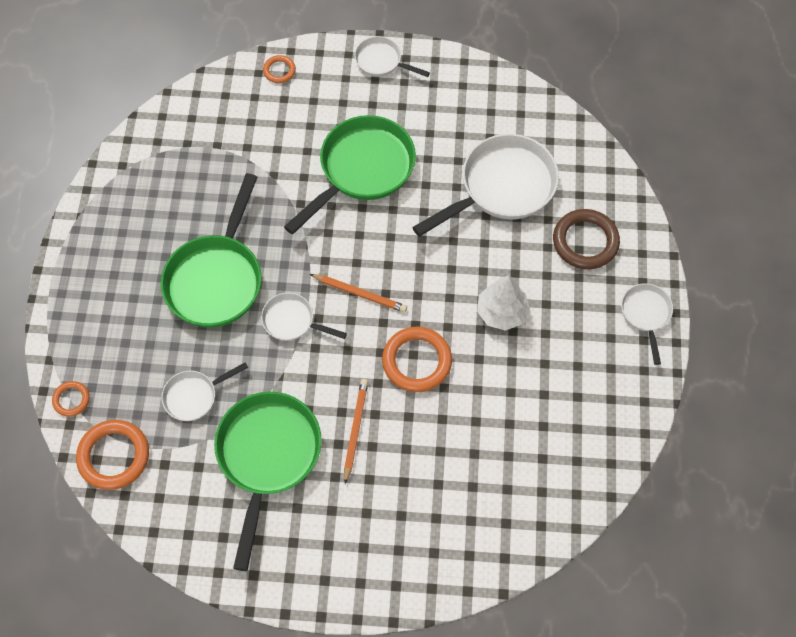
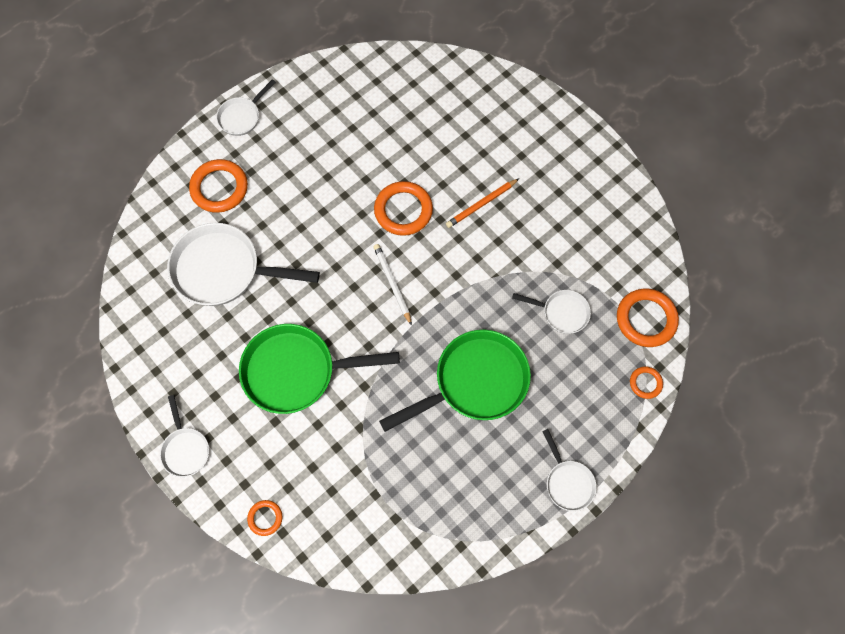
camera: 135 degrees left, 5 degrees up
(267, 457) = (549, 235): green pan -> none
(292, 321) = (453, 305): white pan -> white pan (567, 482)
(360, 294) = (392, 284): orange pencil -> white pencil
(501, 312) = (320, 193): white tree -> none
(585, 241) = (219, 188): brown ring -> orange ring

